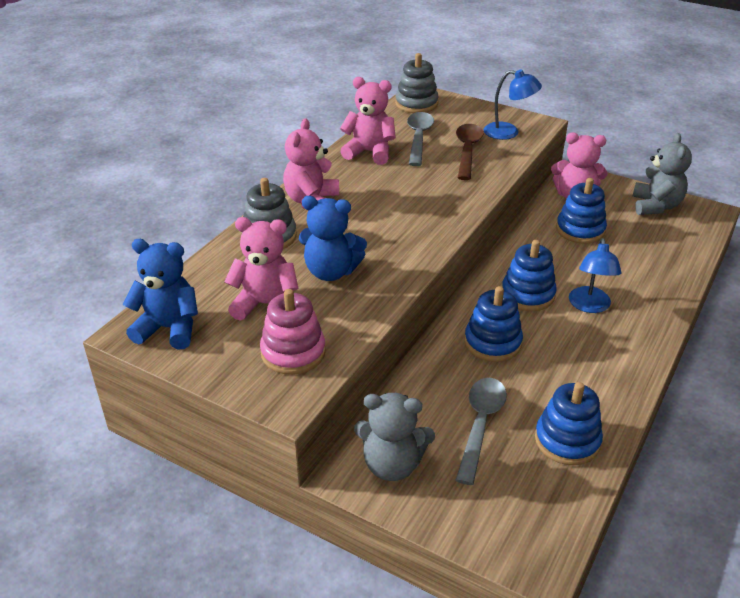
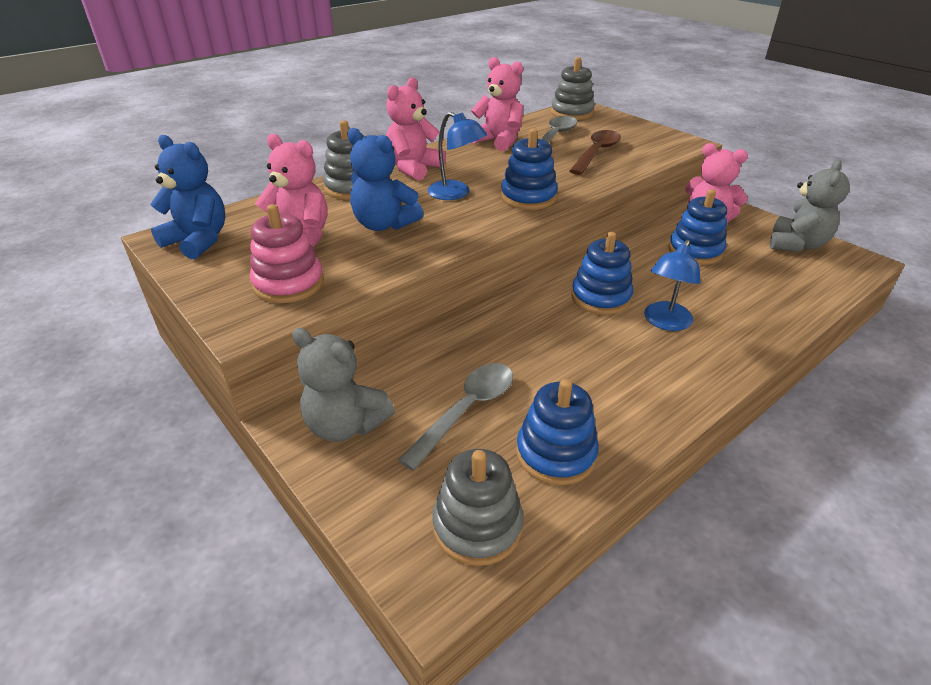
camera: 20 degrees right, 0 degrees up
(492, 343) = (533, 334): blue stacking toy -> blue stacking toy (528, 197)
(508, 132) = (650, 145): blue lamp -> blue lamp (456, 194)
(543, 511) = (477, 526): none -> grey stacking toy

